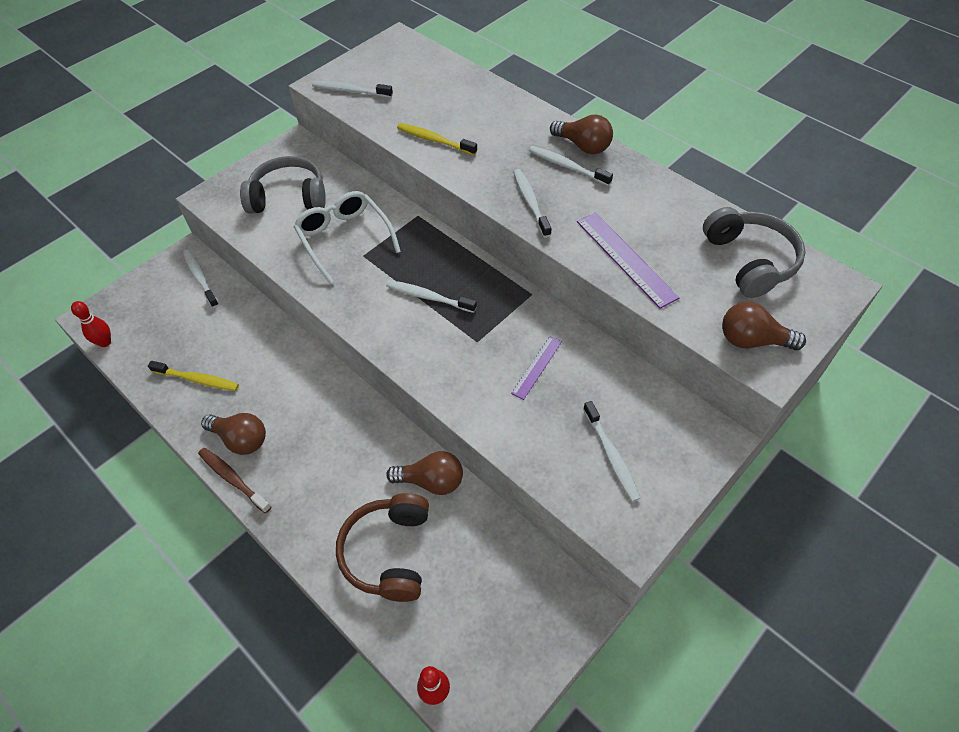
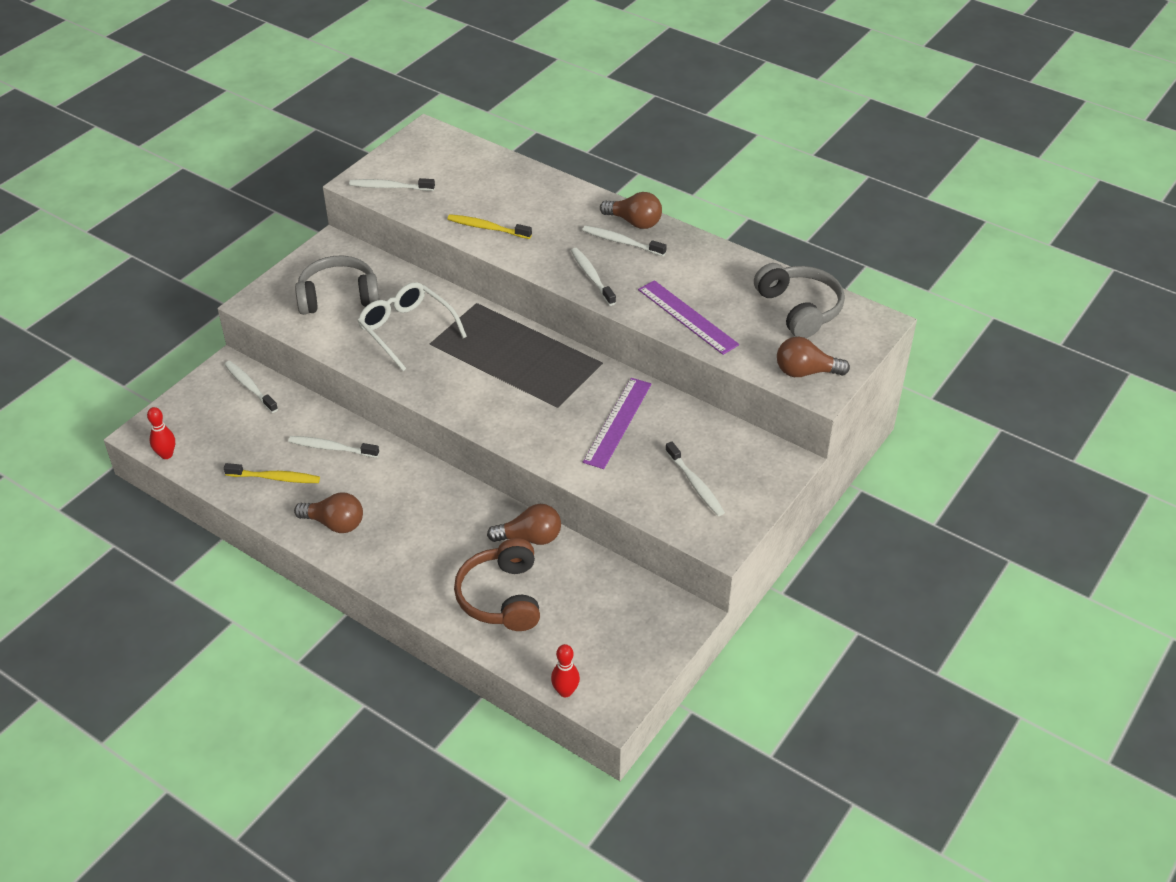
camera: 10 degrees left, 10 degrees down
(233, 479) = (336, 556): brown toothbrush -> none
(428, 297) = (503, 374): white toothbrush -> white toothbrush (331, 448)
(537, 367) = (617, 422): purple ruler -> purple ruler, size x1.69

